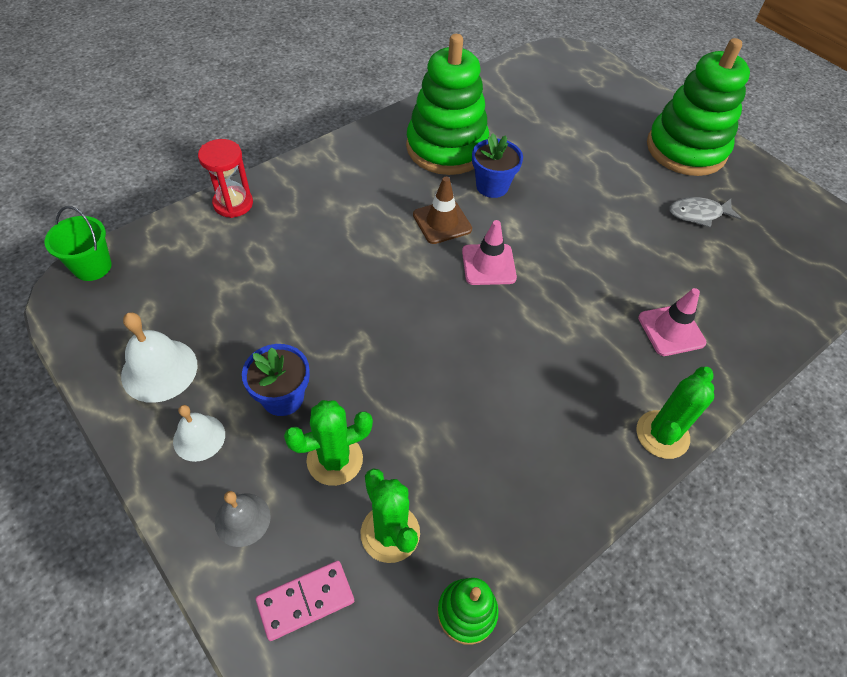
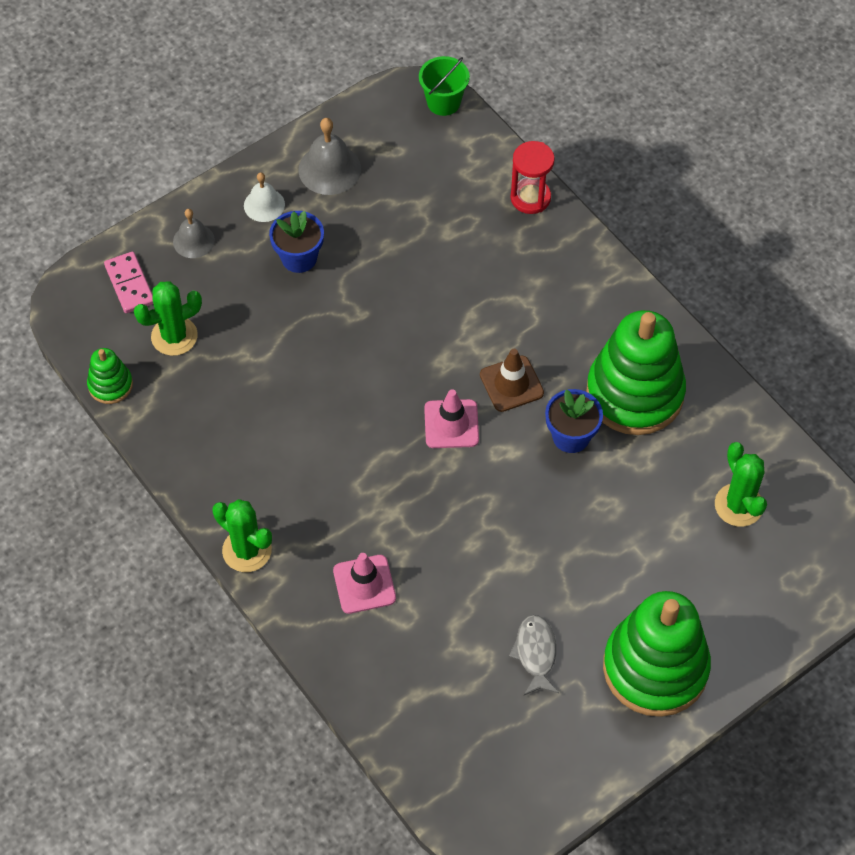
camera: 95 degrees right, 5 degrees up
(159, 370) = (329, 169): white bell -> grey bell
(335, 459) = (239, 297): green cactus -> green cactus (738, 505)

